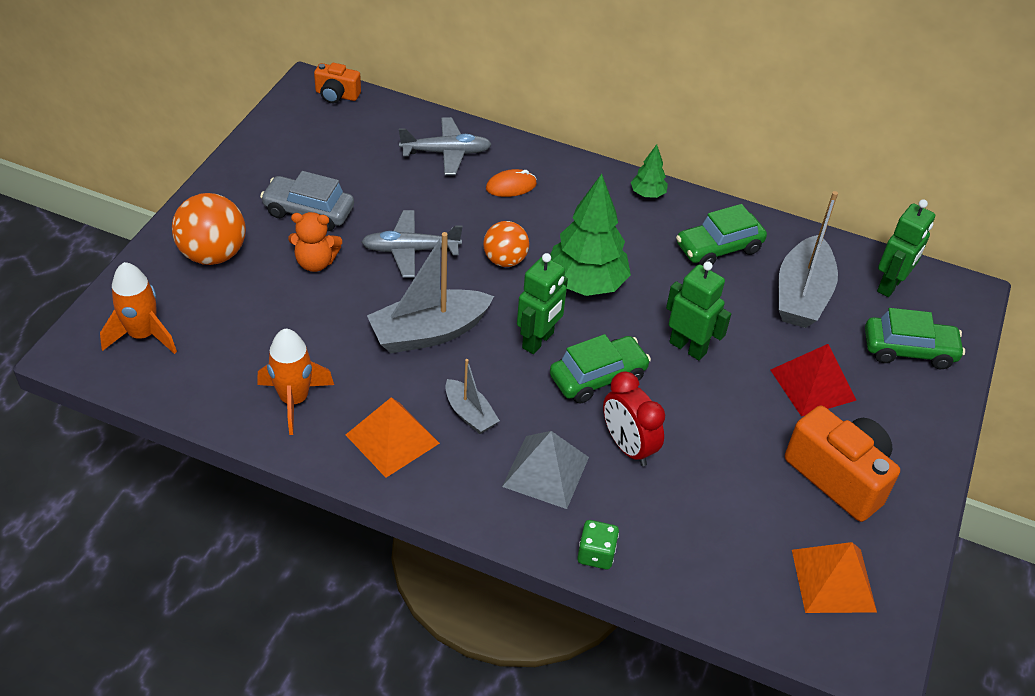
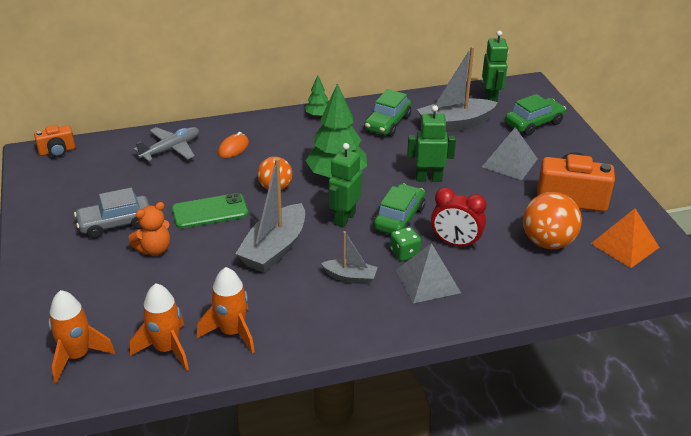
camera: 35 degrees left, 10 degrees down
(213, 254) = (74, 281): orange ball -> orange ball (547, 242)
(221, 378) = (166, 349): none -> orange rocket
(392, 439) = (320, 317): orange pyramid -> none
(410, 250) = (210, 211): grey plane -> green phone
(538, 341) = (344, 218): green robot -> green robot turned 150 degrees counterclockwise
(596, 554) = (502, 305): green dice -> green dice (404, 253)
(801, 295) = (455, 124): grey boat -> grey boat turned 90 degrees clockwise
(813, 384) = (509, 162): red pyramid -> grey pyramid

